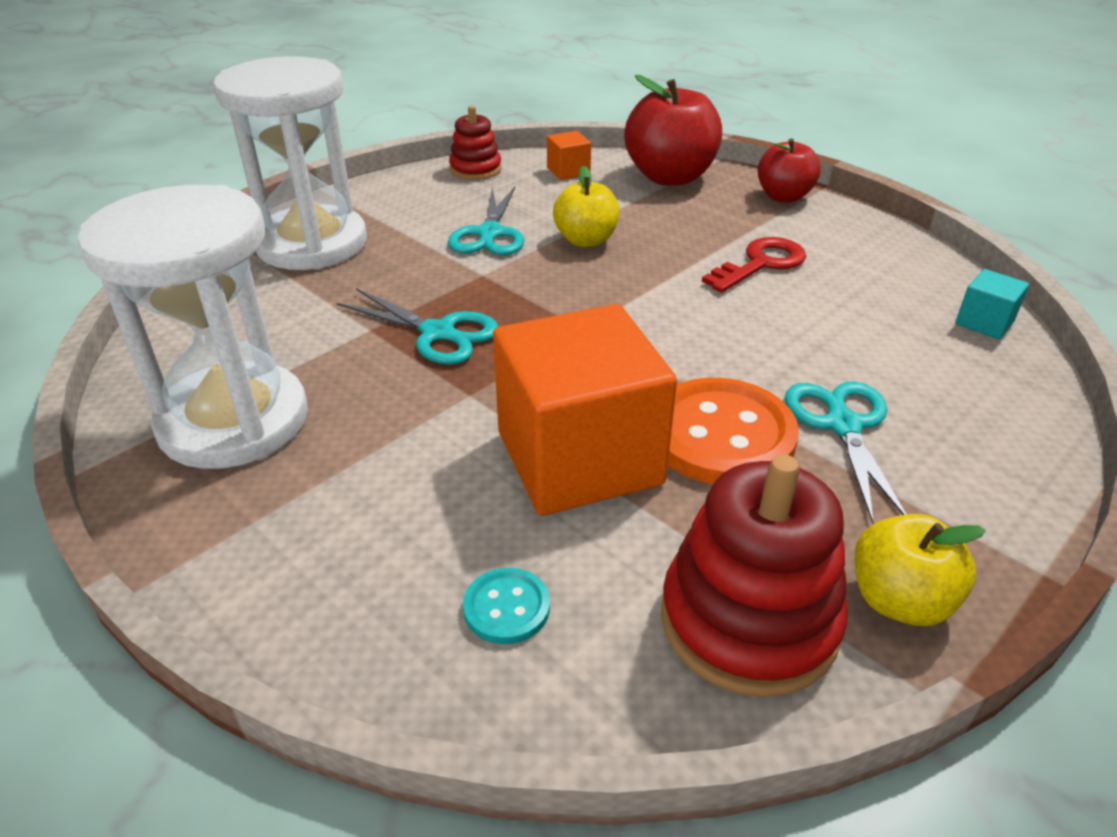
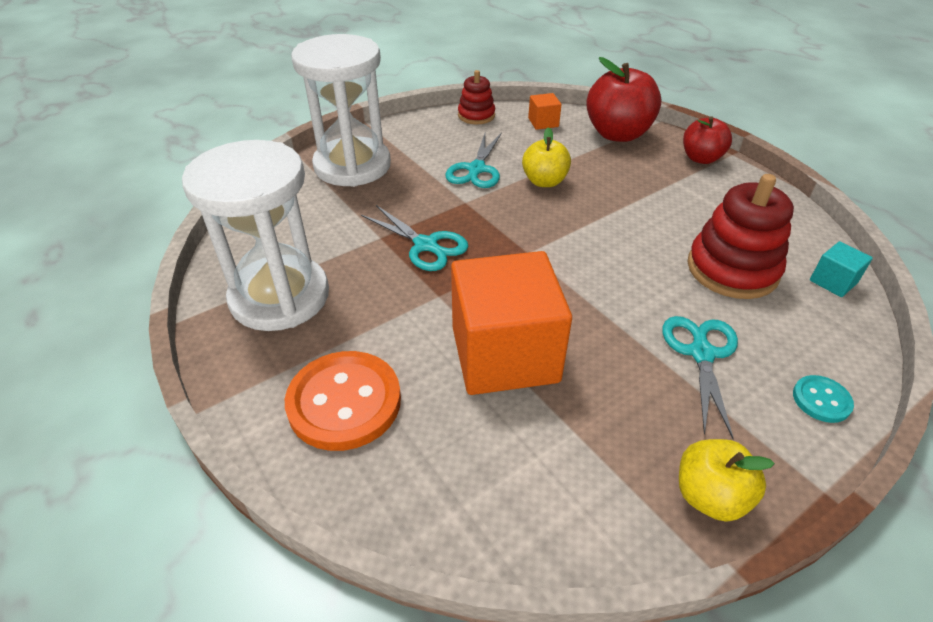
camera: 10 degrees right, 5 degrees up
(506, 608) = (433, 459): turquoise button -> turquoise button (821, 400)
(721, 435) = (609, 350): orange button -> orange button (344, 402)
(748, 620) = (597, 494): red stacking toy -> red stacking toy (732, 269)
(761, 264) = (670, 214): red key -> none

